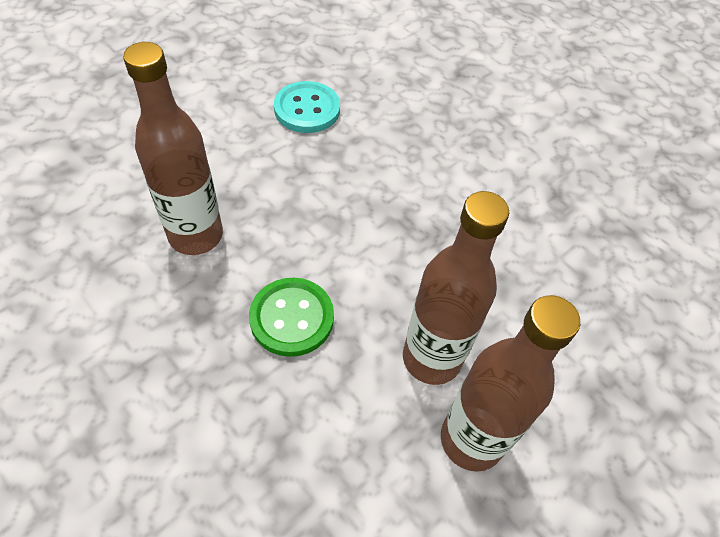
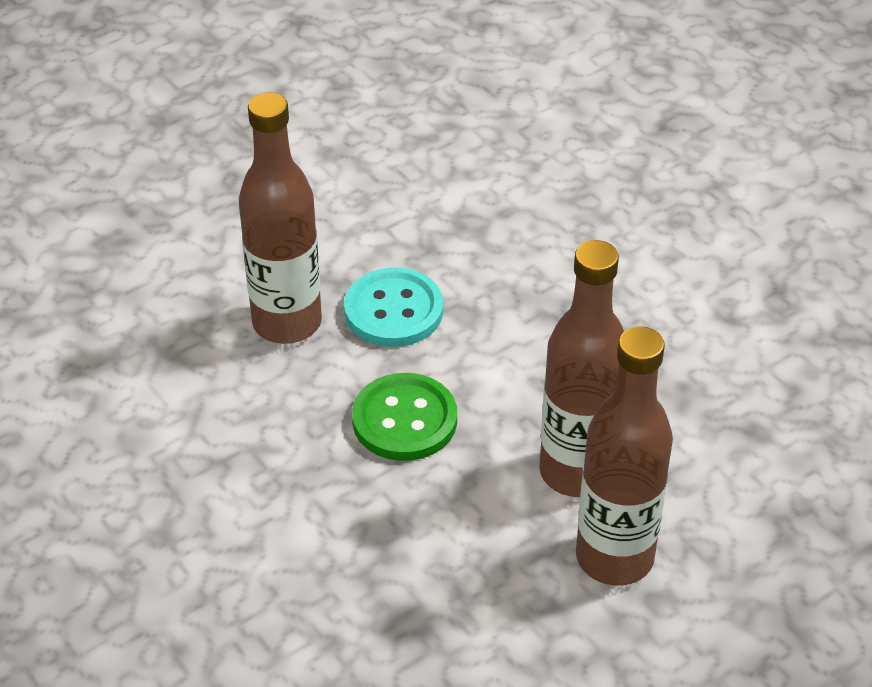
camera: 10 degrees right, 10 degrees down
(307, 109) = (439, 171): turquoise button -> turquoise button (393, 310)

